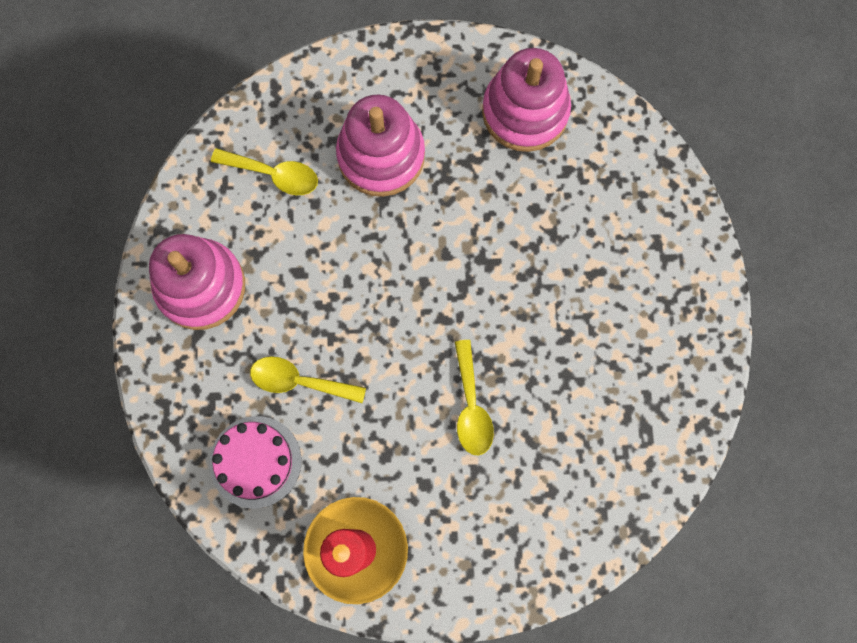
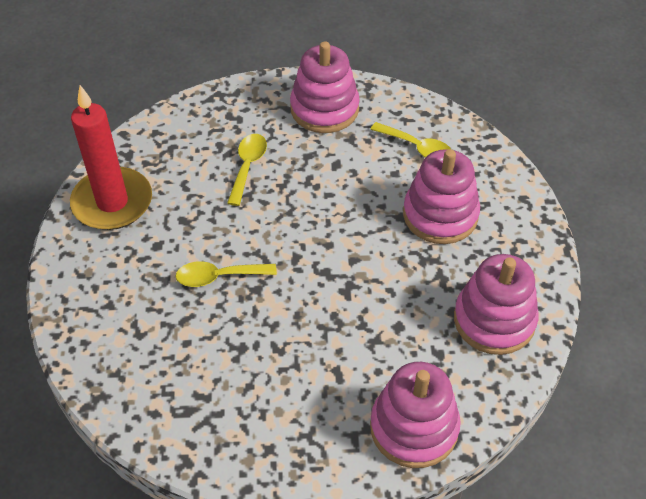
camera: 90 degrees right, 25 degrees down
(255, 461) = (188, 143): pink cake -> none
(274, 174) = (417, 148): yellow spoon -> yellow spoon turned 75 degrees counterclockwise
(654, 200) = (414, 428): none -> pink stacking toy

